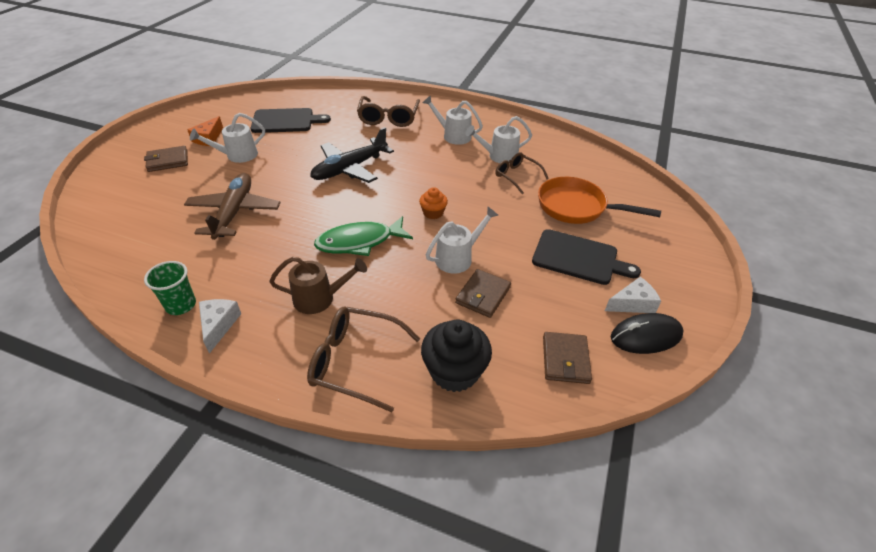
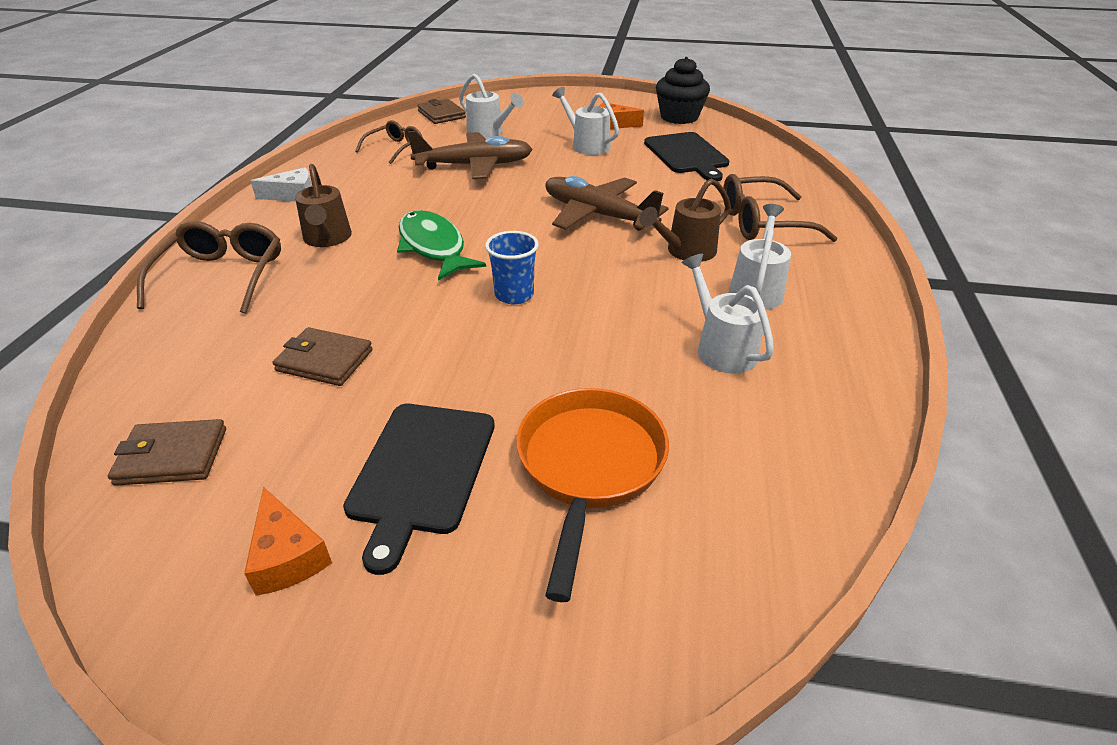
camera: 80 degrees right, 5 degrees down
(168, 161) = (556, 117): brown wallet -> brown wallet (441, 114)
(181, 305) = (323, 173): green cup -> none
(350, 168) = (597, 215): black plane -> brown plane
(409, 147) = (685, 252): none -> brown watering can
(433, 213) = (514, 295): orange cupcake -> blue cup
(454, 371) = (184, 348): black cupcake -> black cupcake (679, 117)
(458, 257) = (409, 329): white watering can -> white watering can (489, 132)
(517, 176) = (663, 375): brown glasses -> brown glasses (395, 148)
(632, 303) = (287, 556): white cheese -> orange cheese
(646, 336) = (196, 573): black mouse -> none

